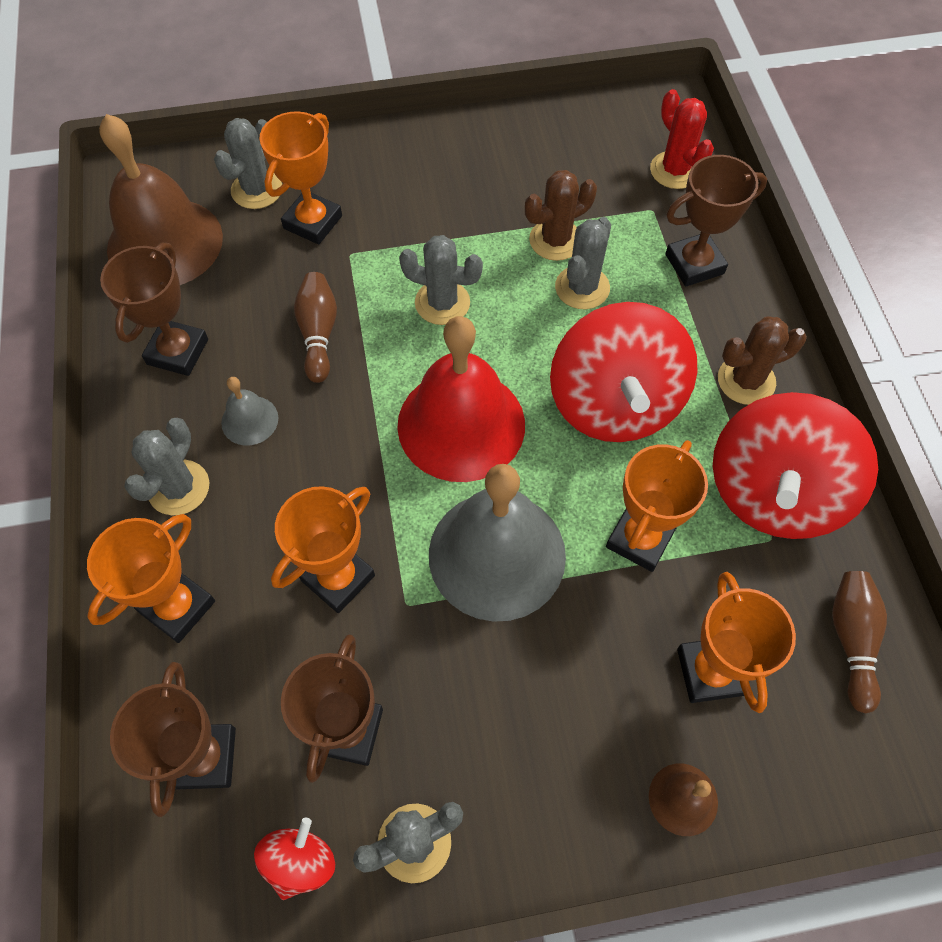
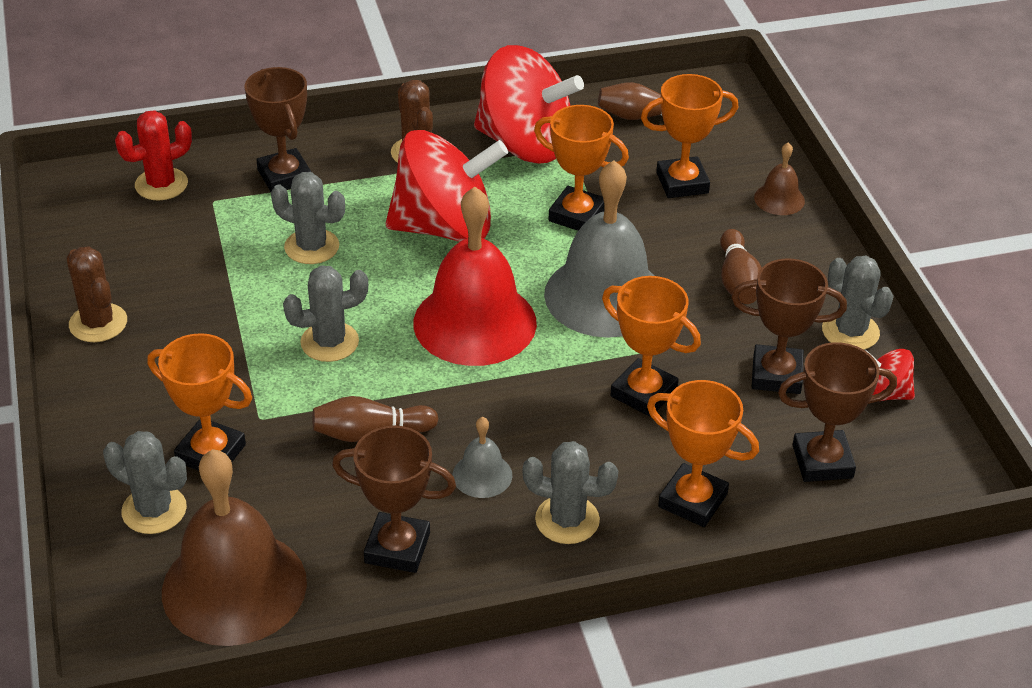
camera: 95 degrees left, 20 degrees down
(442, 303) = (329, 342): grey cactus -> grey cactus turned 60 degrees clockwise
(517, 712) = (737, 281): none -> brown bowling pin
(555, 240) = (249, 265): brown cactus -> brown cactus (98, 323)

